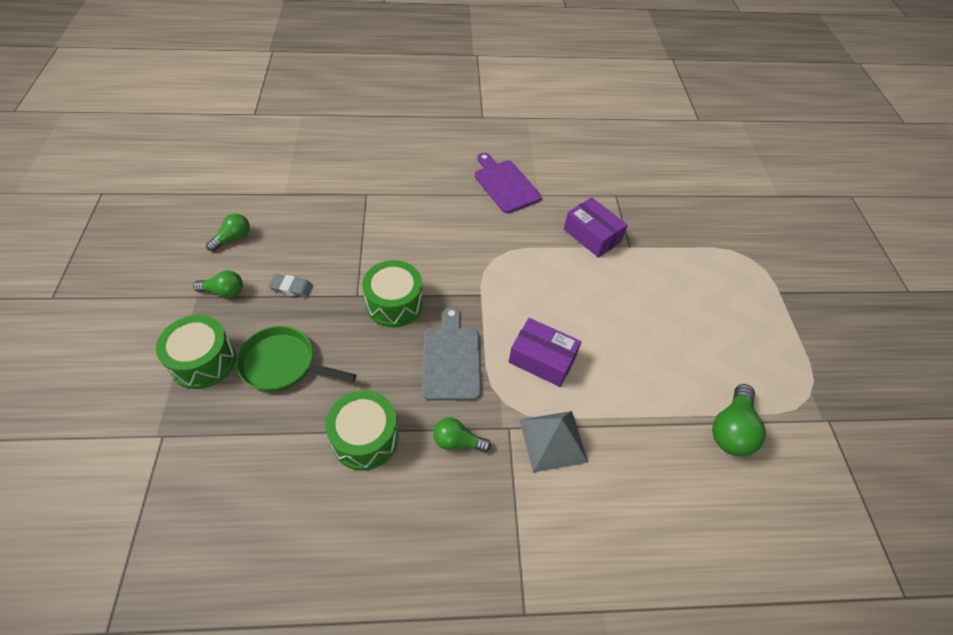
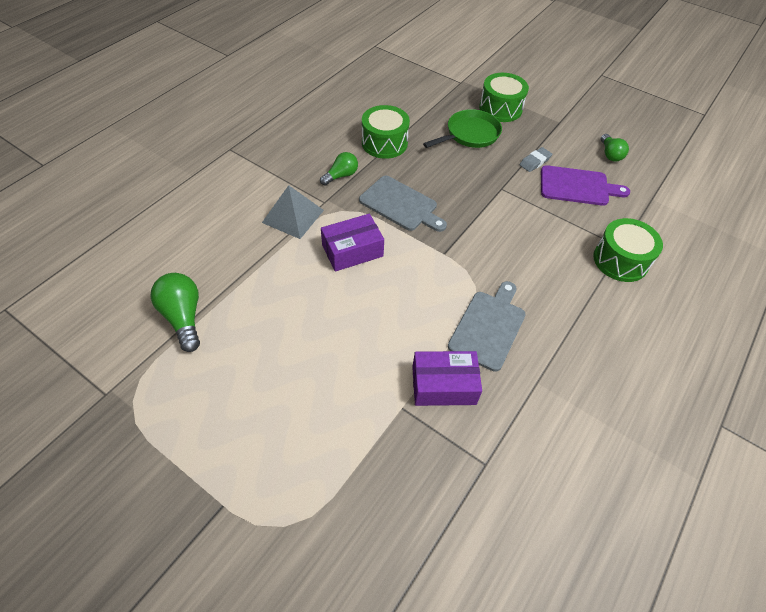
camera: 130 degrees right, 0 degrees up
(224, 291) = (555, 133): green light bulb -> none
(394, 304) = (476, 202): green drum -> green drum (620, 260)
(505, 184) = (572, 362): purple cutting board -> purple cutting board (577, 186)
(522, 234) = (488, 327): none -> grey cutting board

